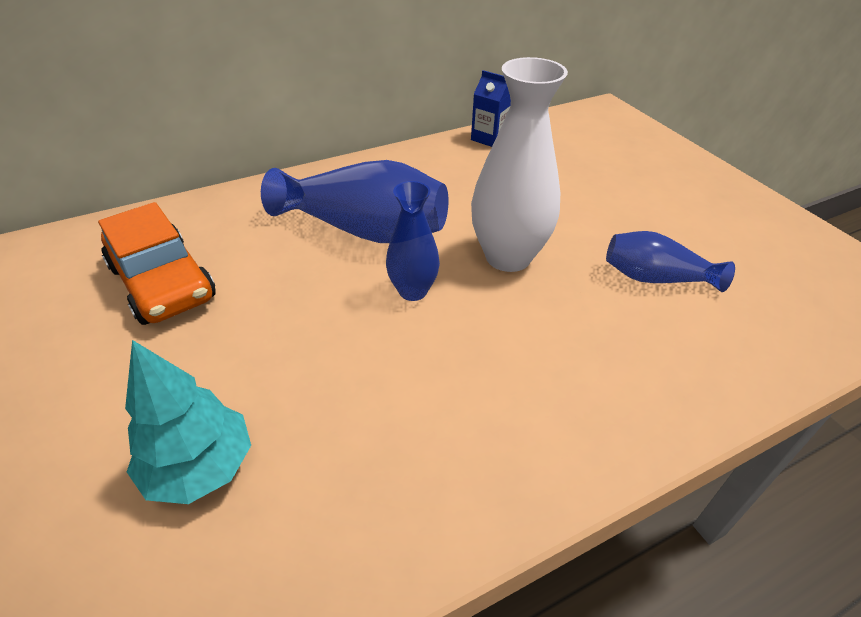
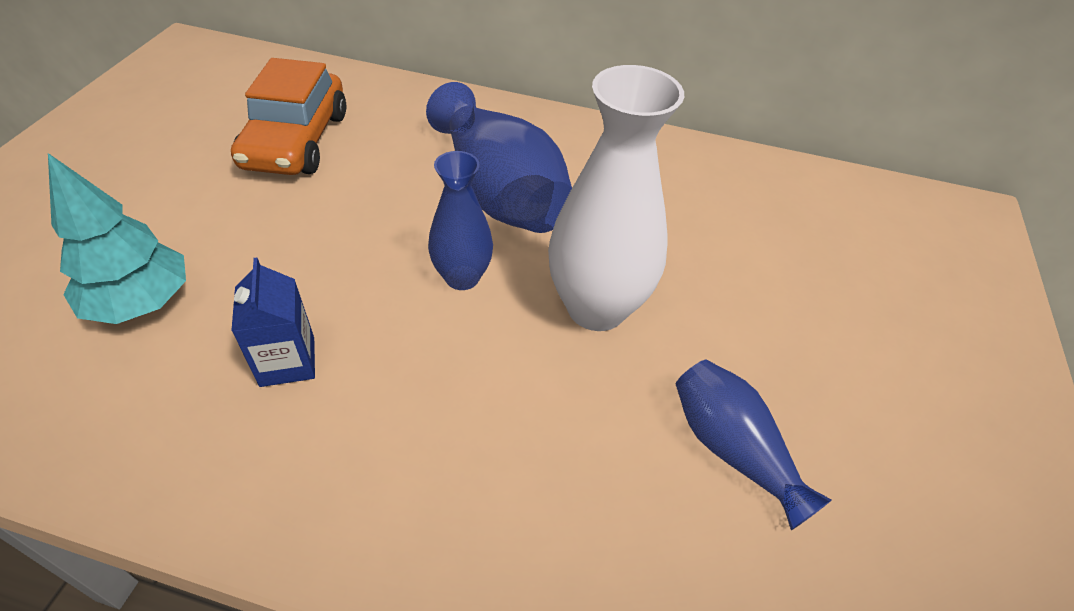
camera: 40 degrees right, 5 degrees up
(489, 138) = (759, 169): blue carton -> blue carton (287, 361)

